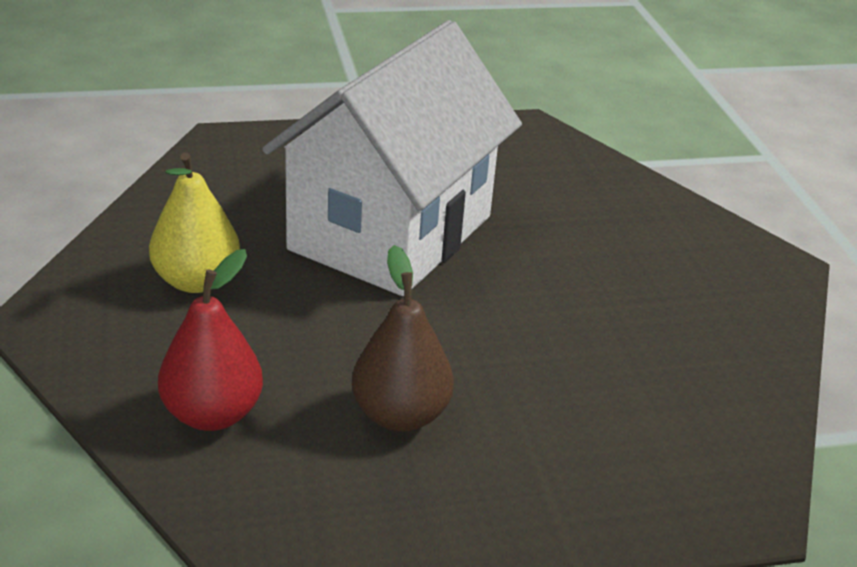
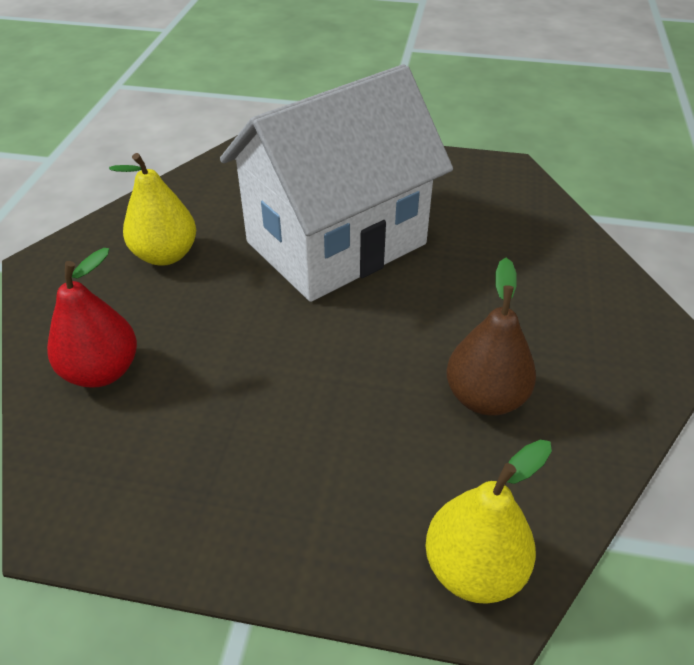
camera: 25 degrees right, 10 degrees up
(400, 415) = (240, 410): brown pear -> brown pear (485, 397)
(715, 489) = (473, 568): none -> yellow pear

